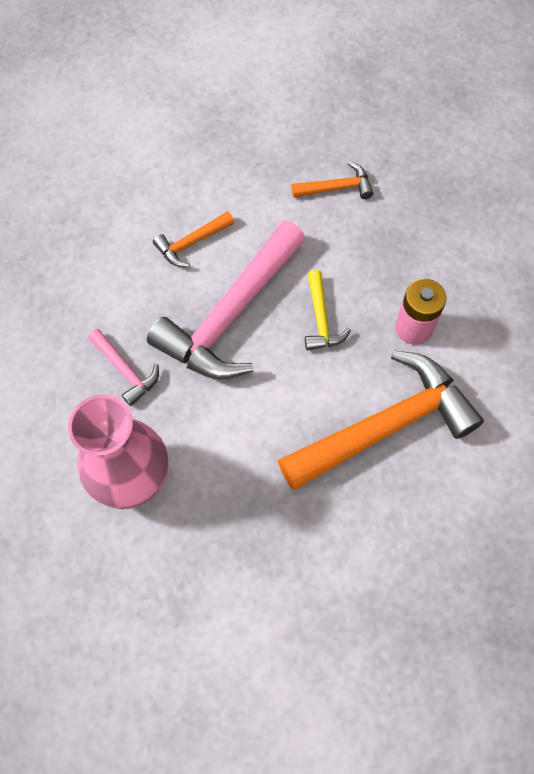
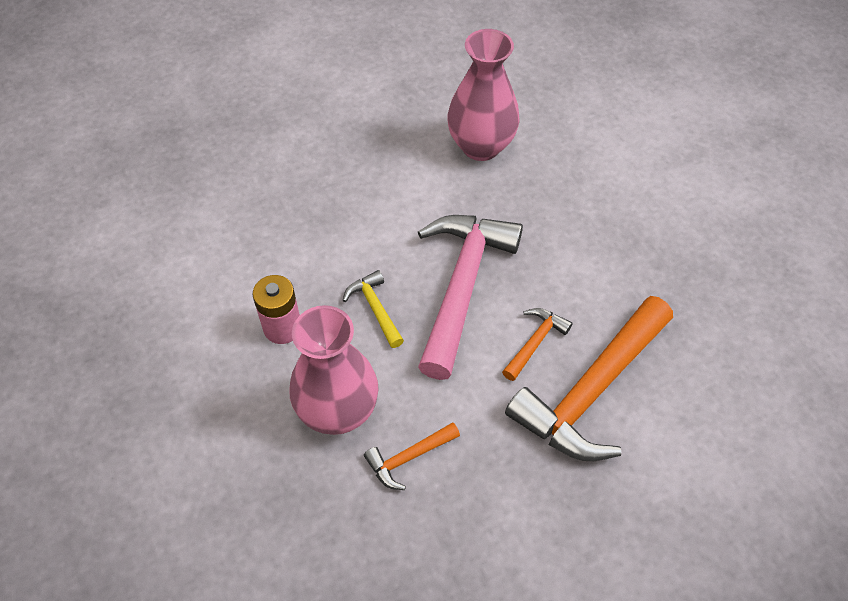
camera: 160 degrees right, 10 degrees down
(126, 371) = (530, 214): pink hammer -> none
(382, 239) = (338, 411): none -> pink vase
(386, 426) = (288, 238): orange hammer -> orange hammer (591, 391)

